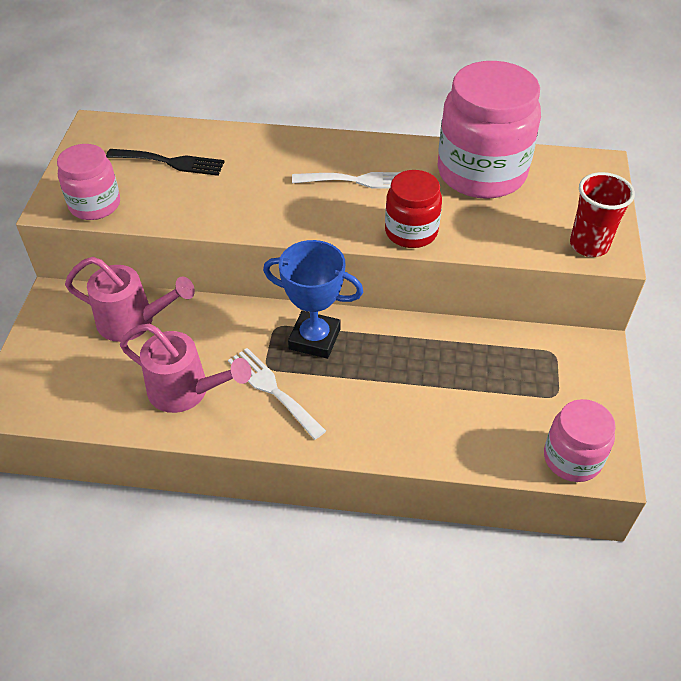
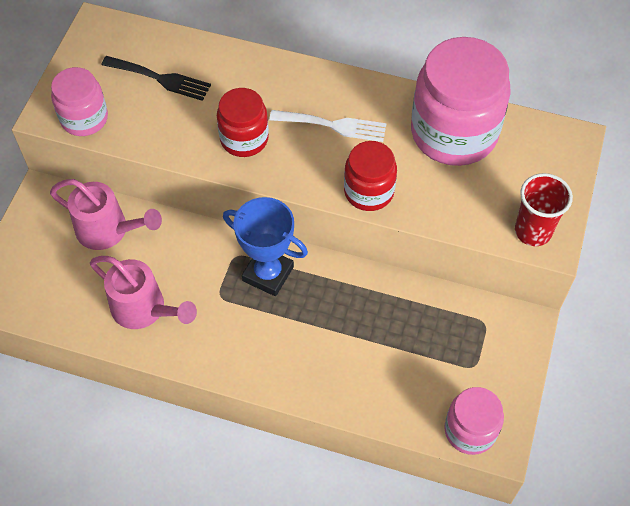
camera: 10 degrees right, 10 degrees up
(269, 202) = (244, 139): none -> red jar
(272, 389) = (220, 320): white fork -> none

